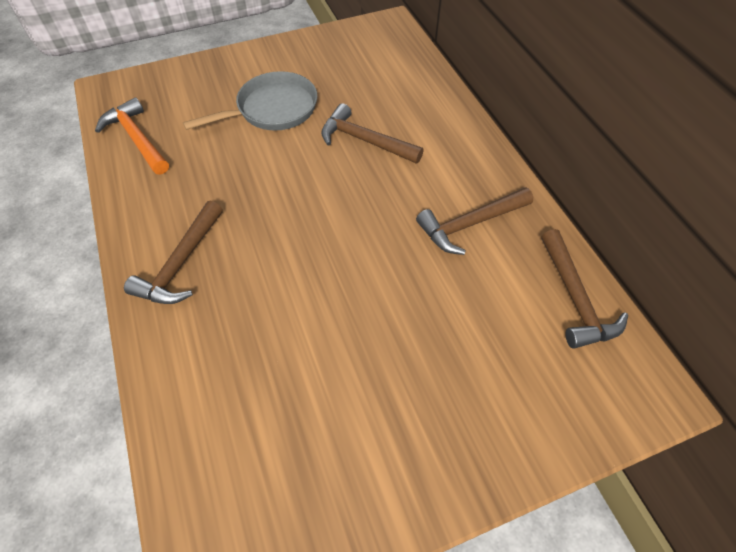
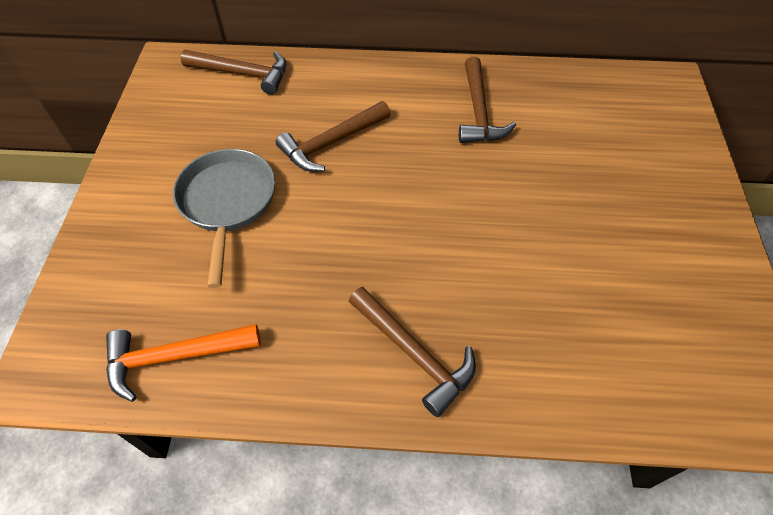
camera: 65 degrees left, 0 degrees up
(575, 299) = (580, 85): brown hammer -> brown hammer (243, 74)

